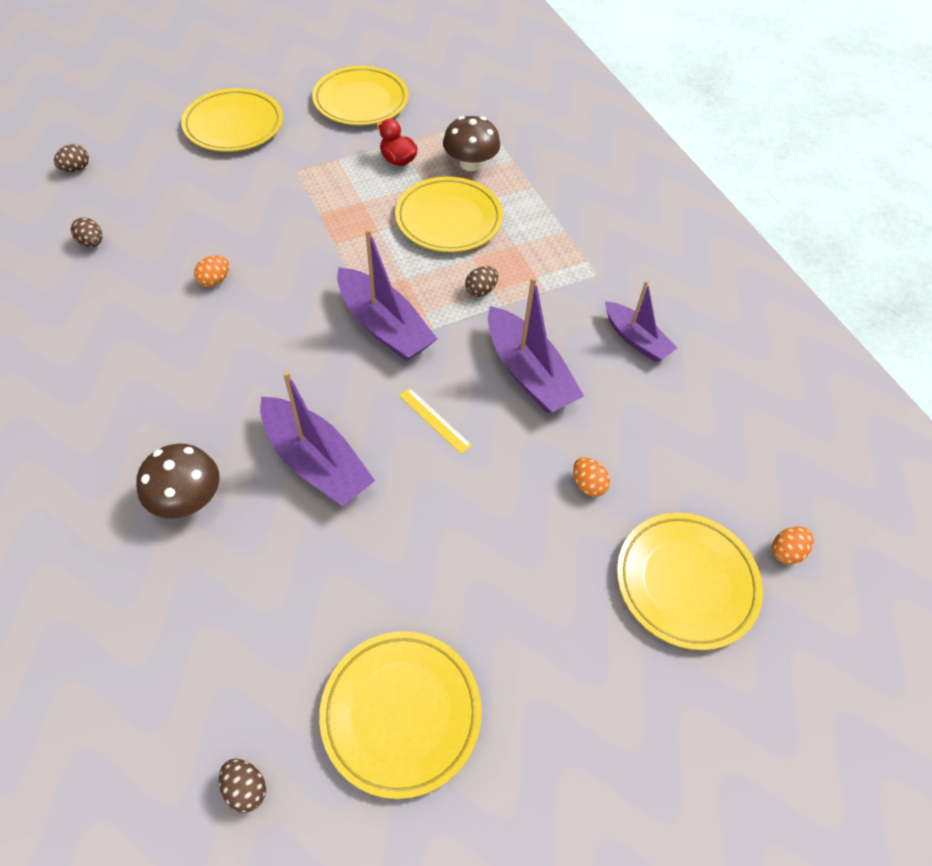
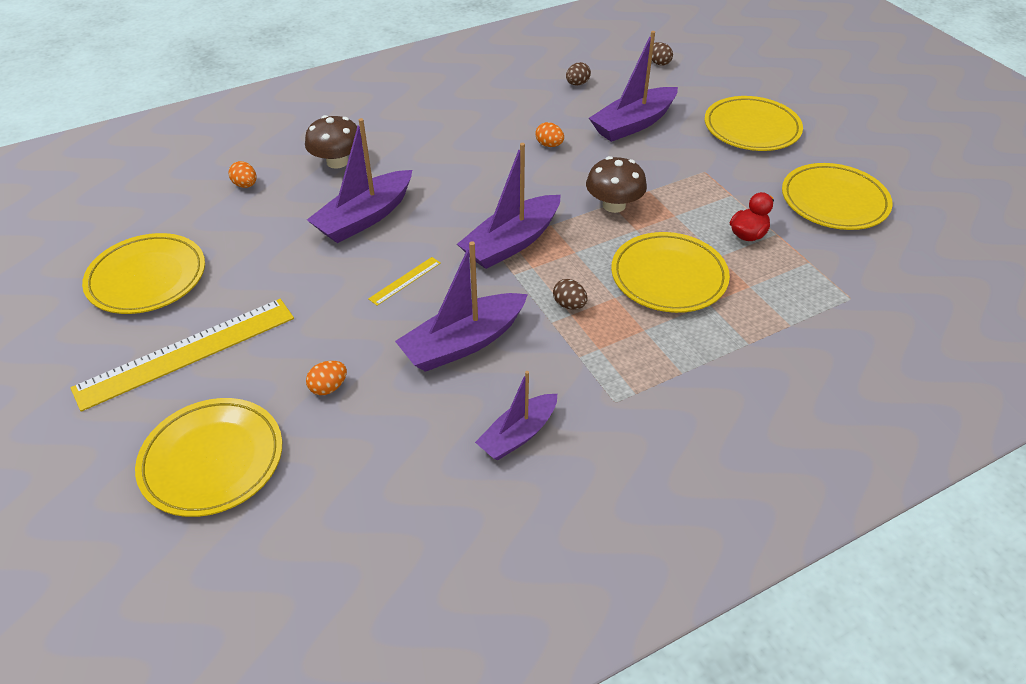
camera: 90 degrees right, 10 degrees down
(196, 207) = (633, 124): none -> purple boat
(245, 788) = (122, 214): brown egg -> none
(470, 163) = (767, 289): brown mushroom -> brown mushroom (614, 205)
(538, 635) = (187, 352): none -> yellow ruler
(786, 551) = (229, 556): orange egg -> orange egg (245, 185)

